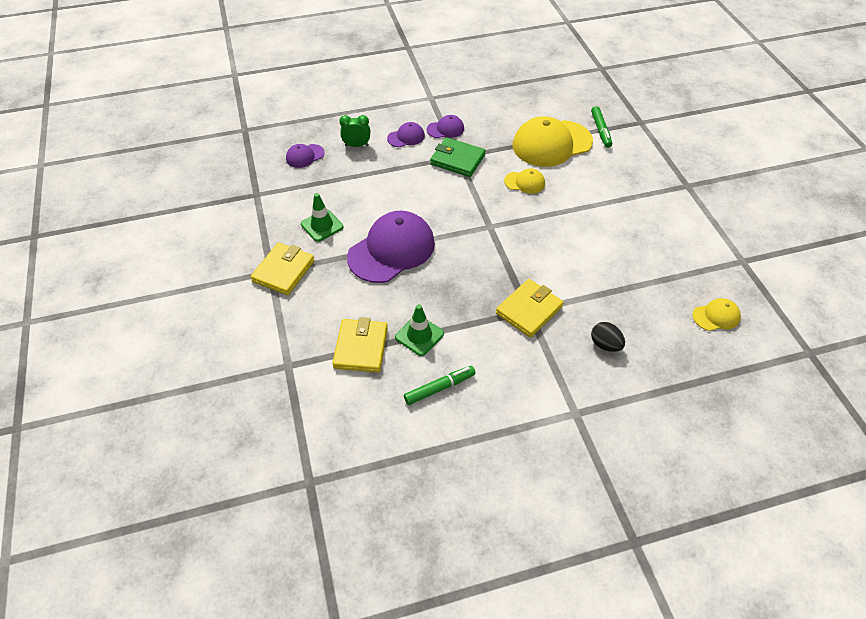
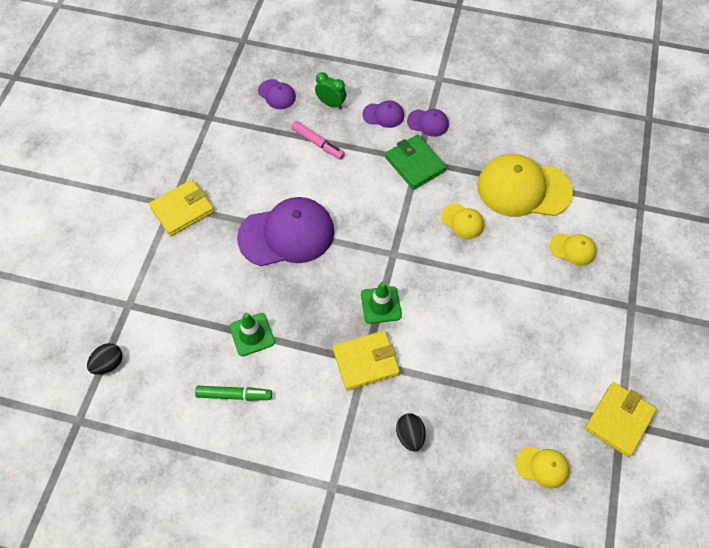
camera: 30 degrees right, 10 degrees up
(304, 421) = (109, 364): none -> black egg
(305, 156) = (277, 94): purple cap -> purple cap turned 135 degrees counterclockwise
(322, 225) = (243, 178): green traffic cone -> green traffic cone (381, 305)
(361, 347) = (196, 320): yellow wallet -> yellow wallet (619, 420)
(367, 176) = (317, 143): none -> pink marker
(600, 130) = (588, 196): green marker -> none
(618, 167) = (573, 249): none -> yellow cap

